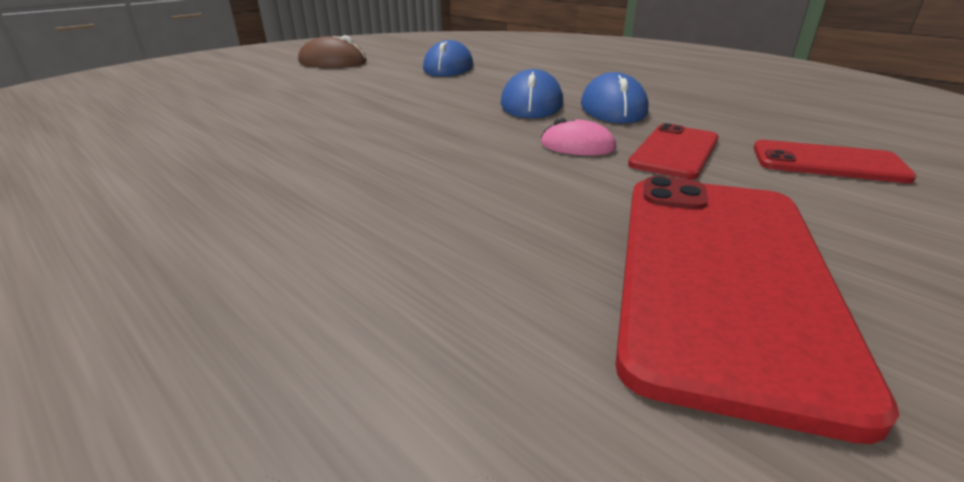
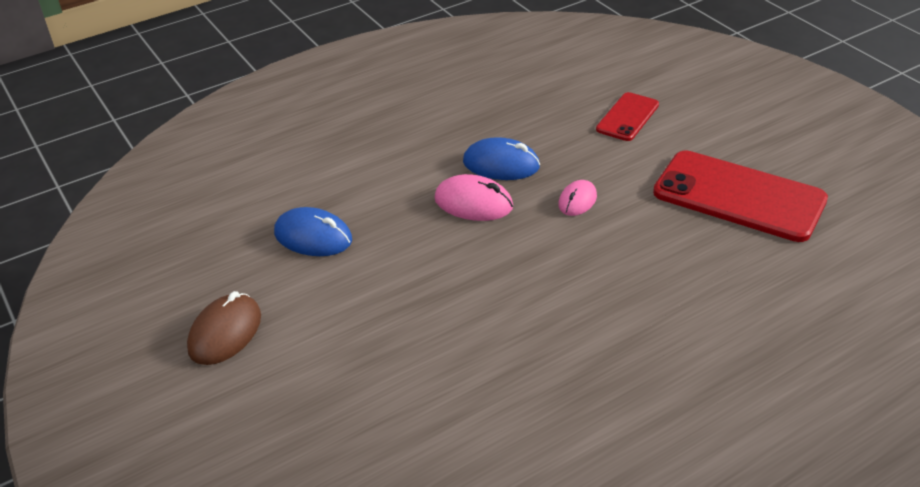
camera: 75 degrees left, 10 degrees up
(531, 104) = (473, 203): blue mouse -> pink mouse
(675, 152) = (598, 164): red phone -> none

